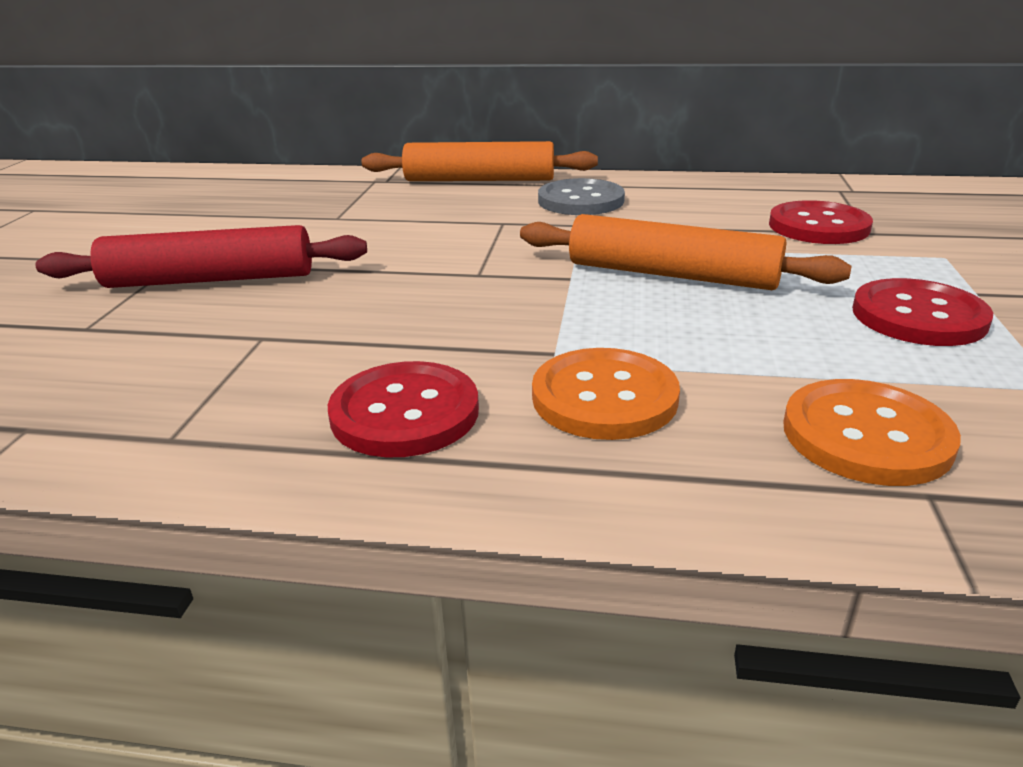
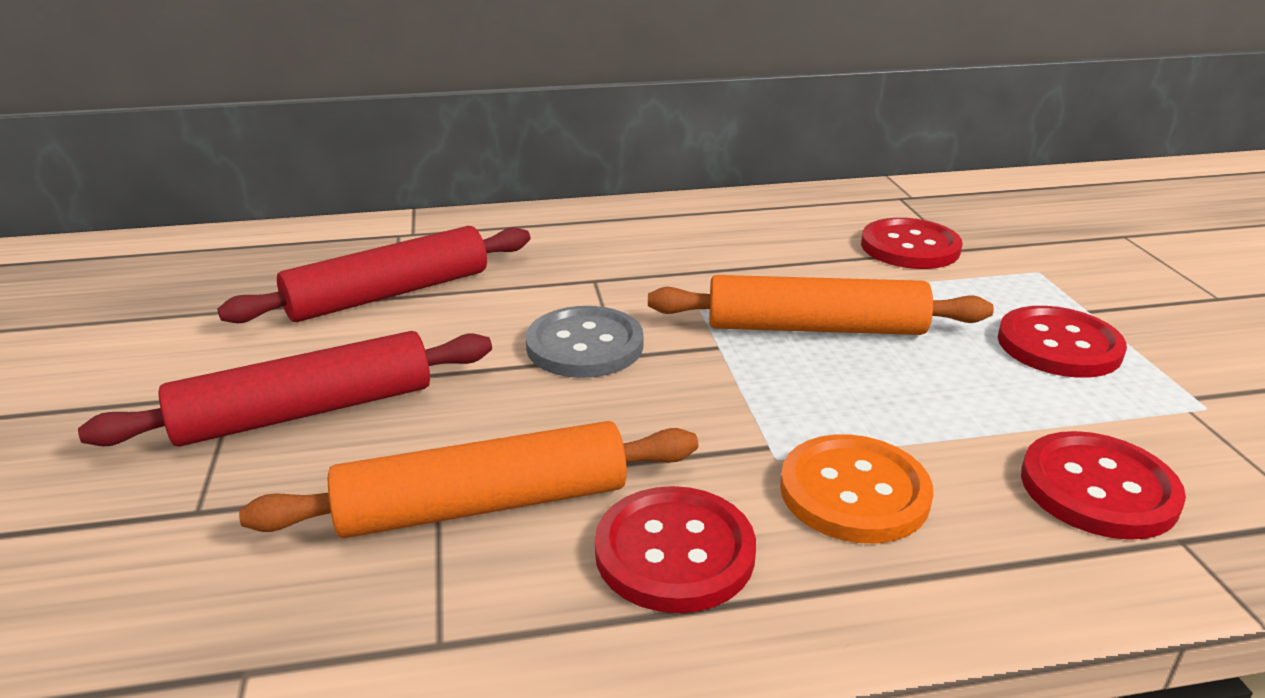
camera: 20 degrees left, 0 degrees up
(334, 216) = (389, 294): none -> red rolling pin
(479, 180) = (524, 221): orange rolling pin -> orange rolling pin (483, 505)
(580, 200) = (657, 239): grey button -> grey button (585, 345)
(866, 435) = (1098, 488): orange button -> red button

